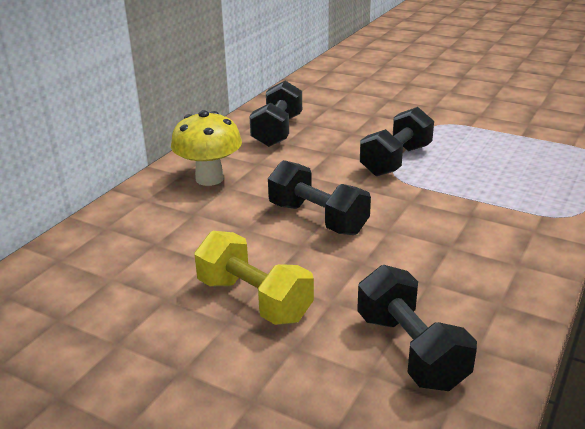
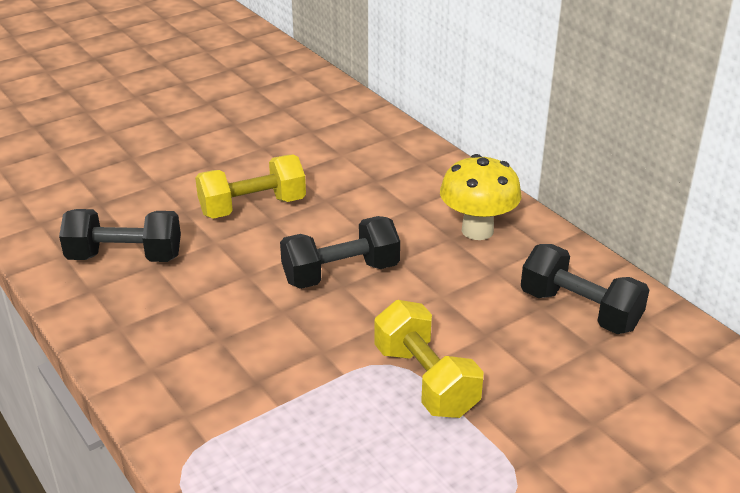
camera: 115 degrees right, 5 degrees up
(396, 160) = (425, 380): black dumbbell -> yellow dumbbell

